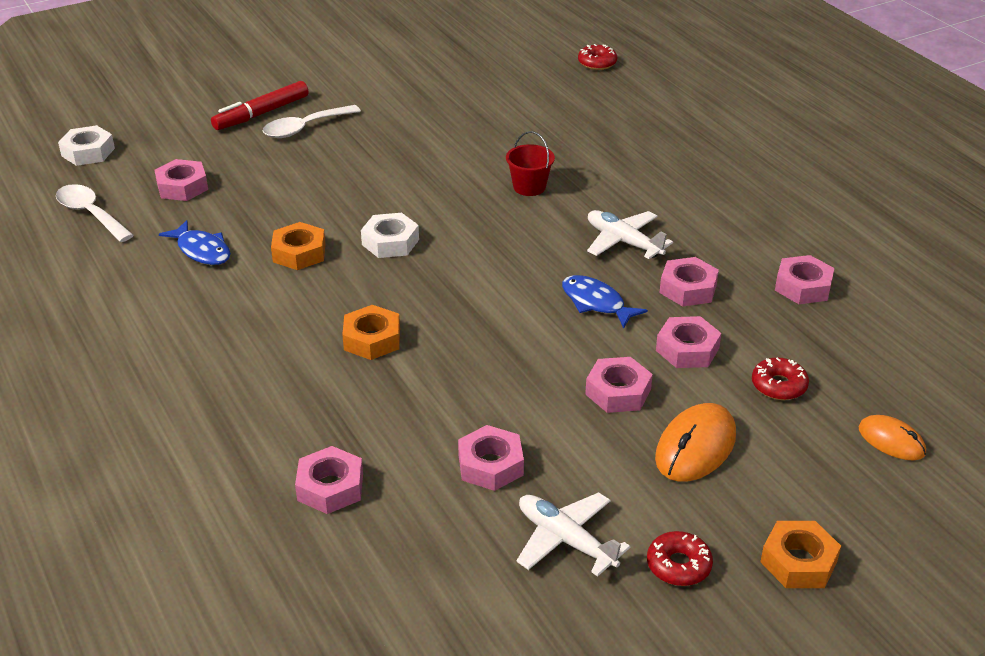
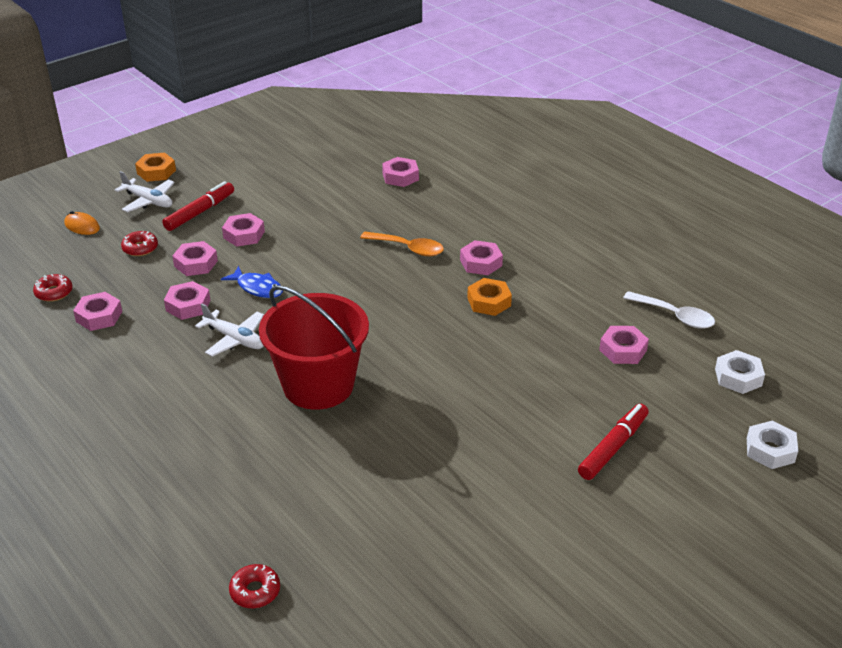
camera: 170 degrees right, 0 degrees up
(202, 250) = (563, 296): blue fish -> none
(305, 128) = (557, 433): white spoon -> none
(372, 339) = (408, 248): orange nut -> orange spoon
(390, 242) = (422, 318): white nut -> white nut (770, 450)
(490, 465) = (317, 193): pink nut -> pink nut (481, 263)
(529, 187) = (318, 385): red bucket -> red bucket, size x2.39
(566, 540) = (273, 169): white plane -> white plane (148, 201)
(678, 565) = (217, 165): red donut -> red donut (54, 292)
(695, 447) = (200, 212): orange mouse -> red marker

